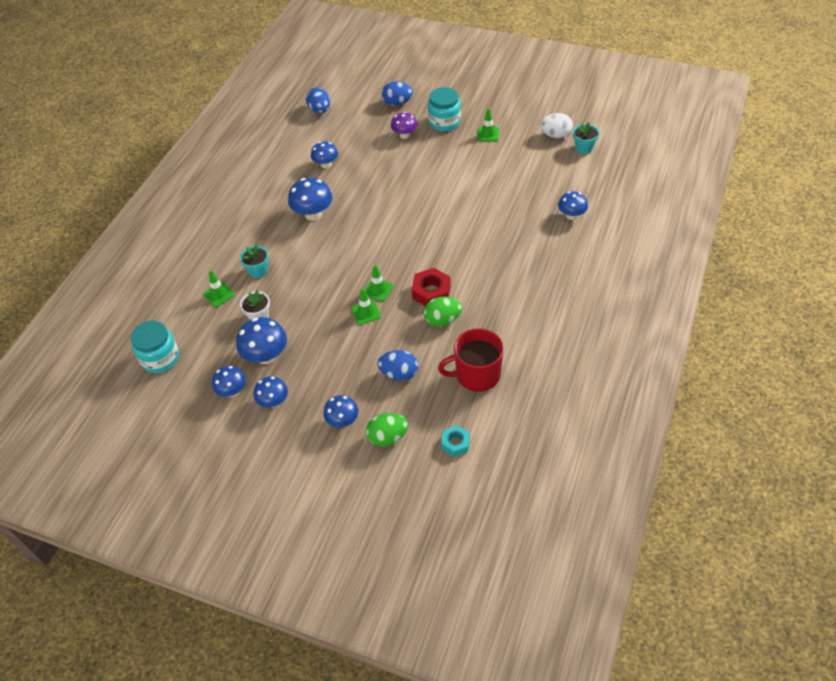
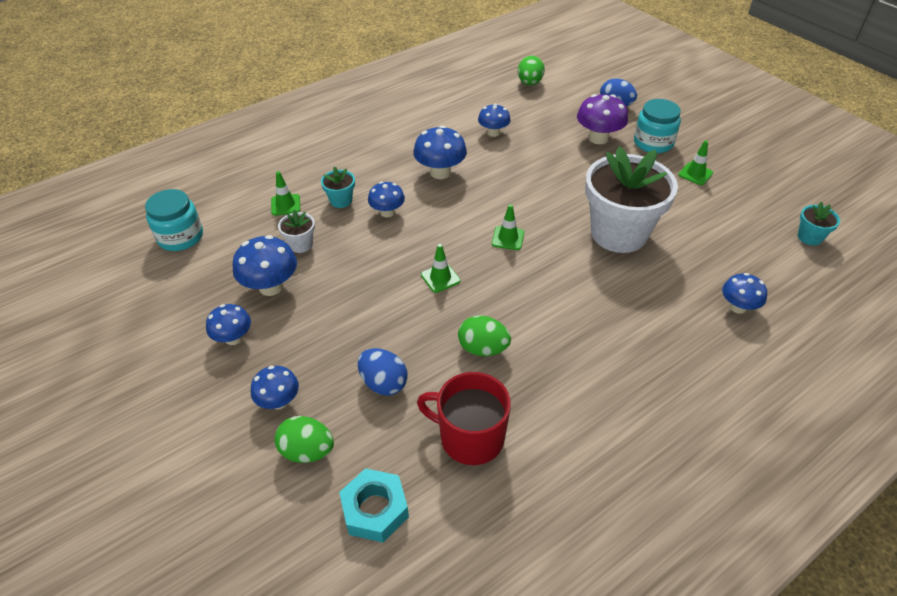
camera: 30 degrees right, 5 degrees down
(232, 391) = (208, 304): blue mushroom -> blue mushroom (387, 212)
(320, 110) = (529, 83): blue egg -> green egg
(366, 312) = (407, 295): green traffic cone -> green traffic cone (508, 238)
(404, 135) = (598, 138): purple mushroom -> purple mushroom, size x1.53
(431, 292) = (496, 310): red nut -> none
(455, 443) = (375, 510): turquoise nut -> turquoise nut, size x1.54
(469, 201) = (619, 233): none -> white flower pot
(555, 135) = (781, 208): white egg -> none

